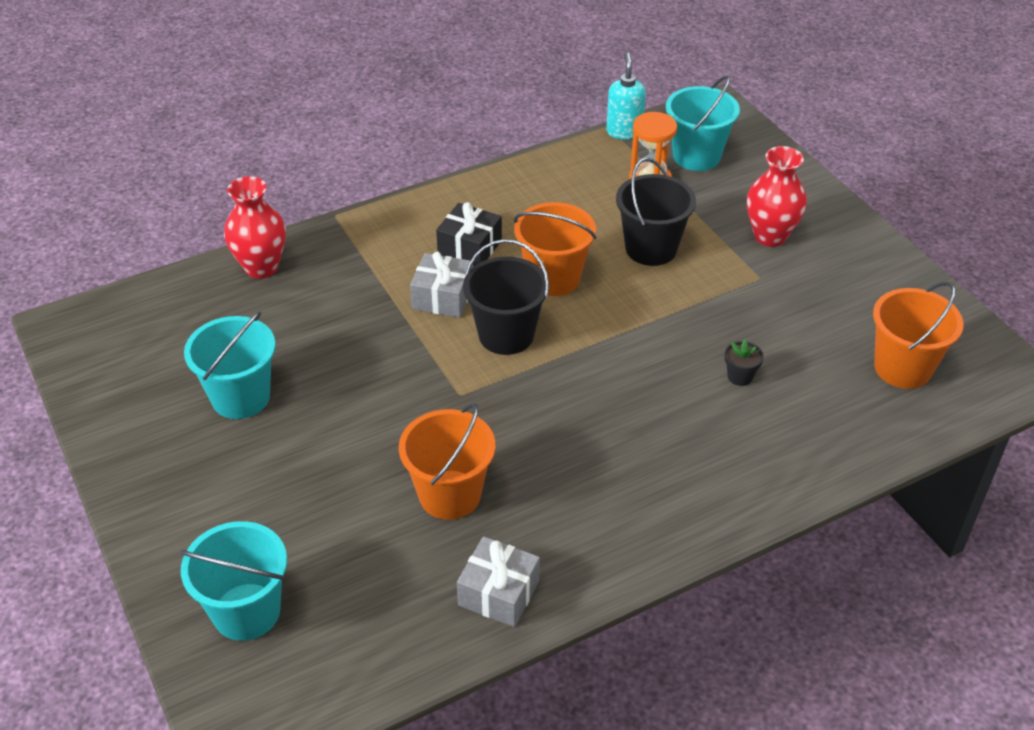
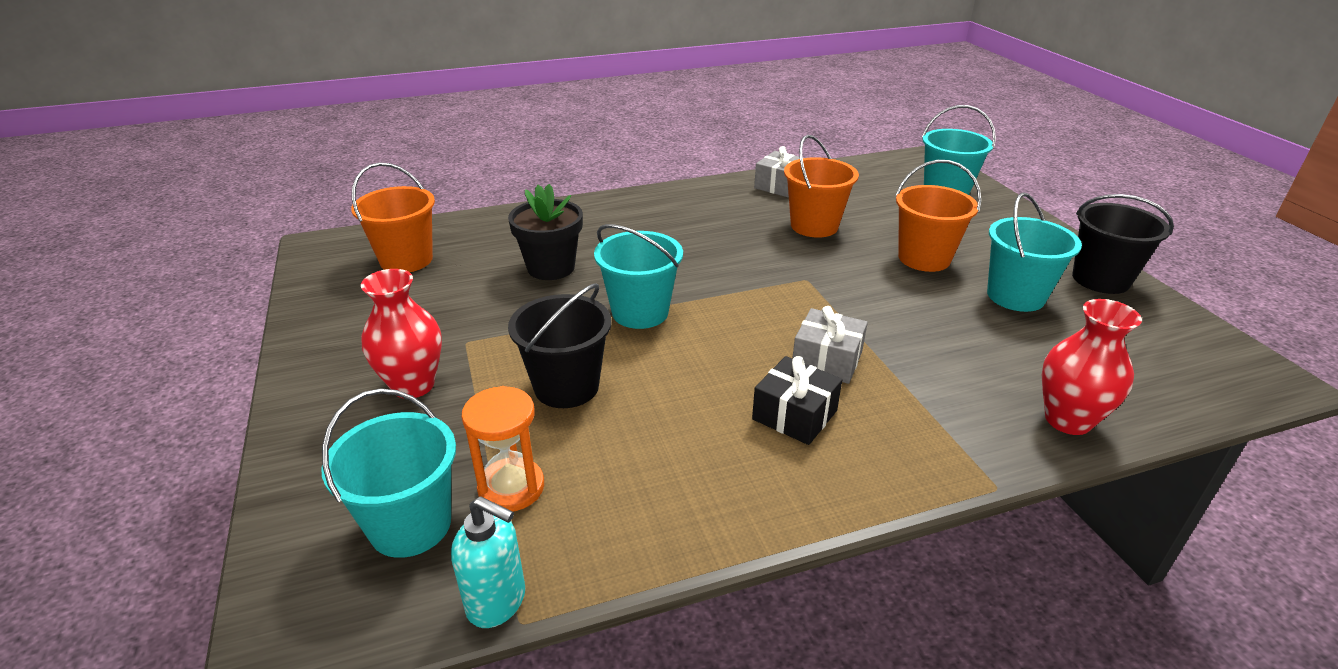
camera: 170 degrees left, 10 degrees down
(506, 335) = (758, 318): black bucket -> black bucket (1100, 279)
(553, 278) = (696, 366): orange bucket -> orange bucket (924, 258)
(621, 328) = (640, 312): none -> turquoise bucket
(624, 131) = (497, 602): turquoise soap dispenser -> turquoise soap dispenser turned 75 degrees counterclockwise
(740, 376) = (551, 268): black flower pot -> black flower pot, size x2.06

